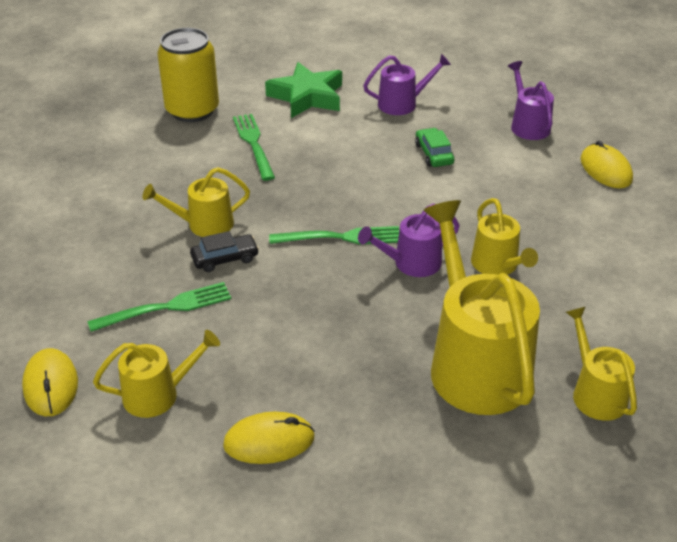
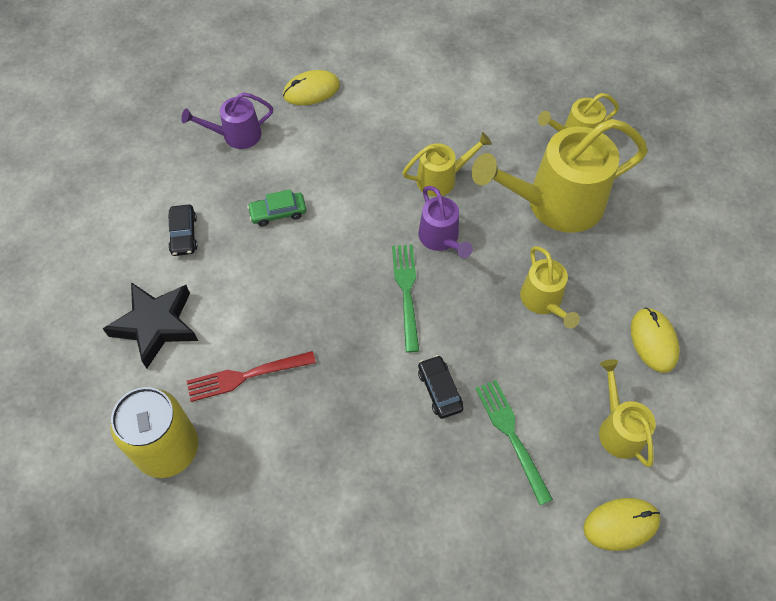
camera: 90 degrees left, 20 degrees up
(204, 224) = (387, 414): yellow watering can -> yellow watering can (543, 301)
(253, 144) = (246, 376): green fork -> red fork
(307, 96) = (155, 325): green star -> black star
(402, 103) = (183, 234): purple watering can -> black car

